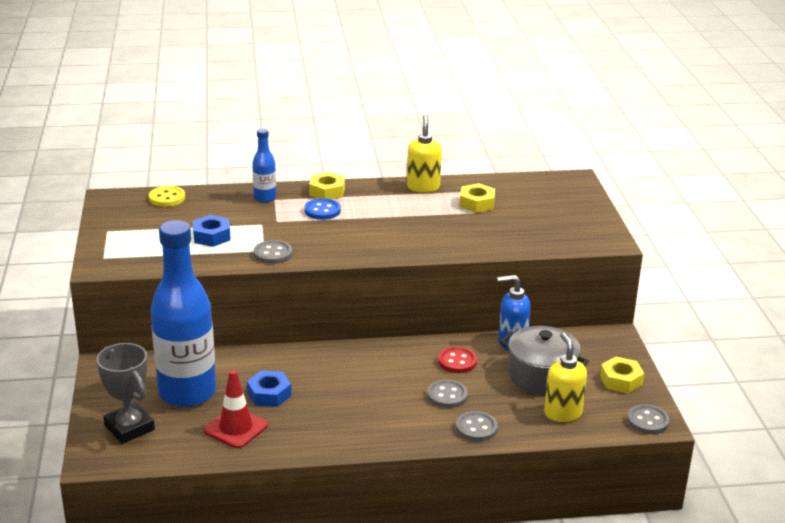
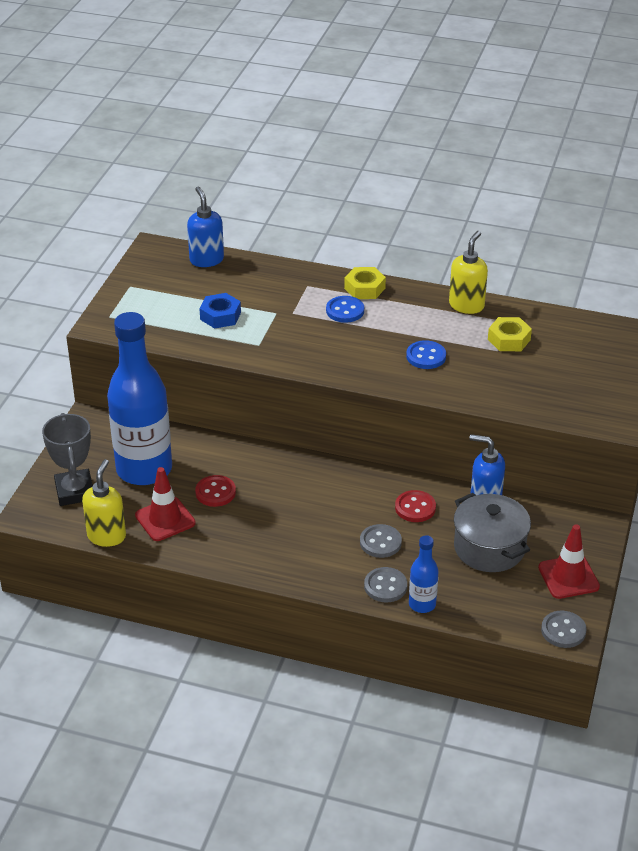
camera: 25 degrees right, 10 degrees up
(167, 198) = (206, 260): yellow button -> blue soap dispenser
(265, 198) = (298, 282): blue bottle -> blue bottle (422, 604)
(269, 394) = (215, 492): blue nut -> red button
(273, 254) = (265, 351): grey button -> none
(418, 229) = (426, 356): none -> blue button
(562, 413) = (481, 596): yellow soap dispenser -> yellow soap dispenser (107, 536)
(621, 380) = (568, 577): yellow nut -> red traffic cone

